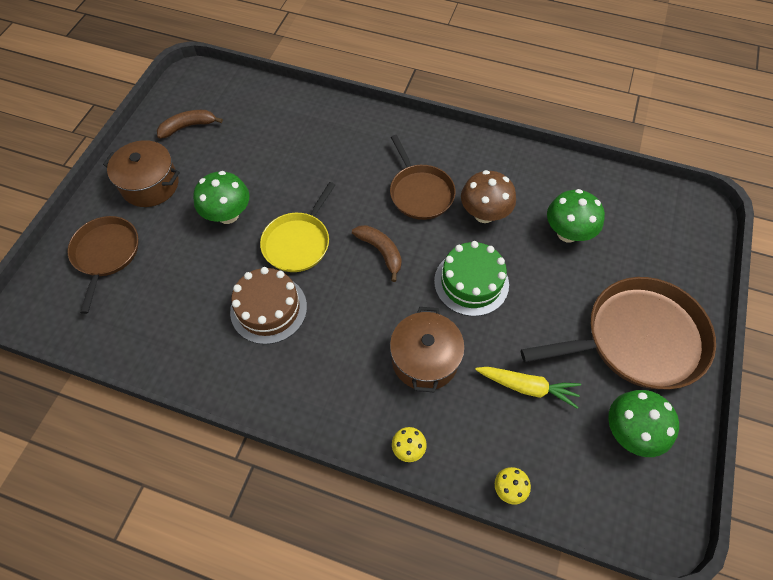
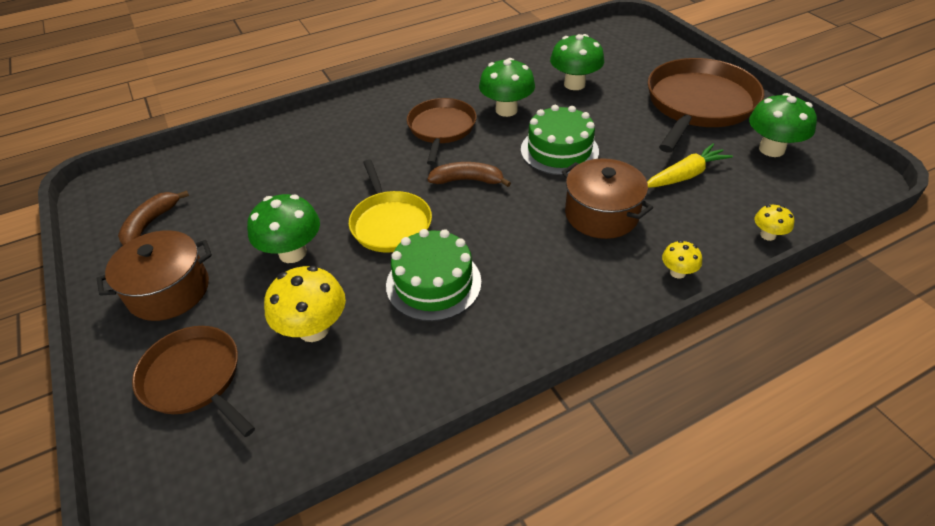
camera: 45 degrees left, 15 degrees down
(182, 278) = (314, 329): none -> yellow mushroom
(268, 309) = (433, 283): brown cake -> green cake
(420, 192) = (441, 129): brown pan -> brown pan turned 105 degrees counterclockwise
(484, 214) = (506, 110): brown mushroom -> green mushroom

